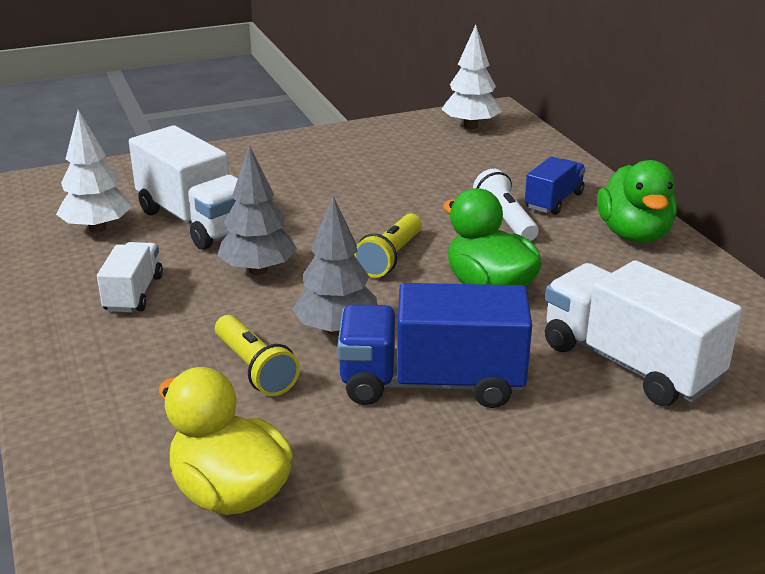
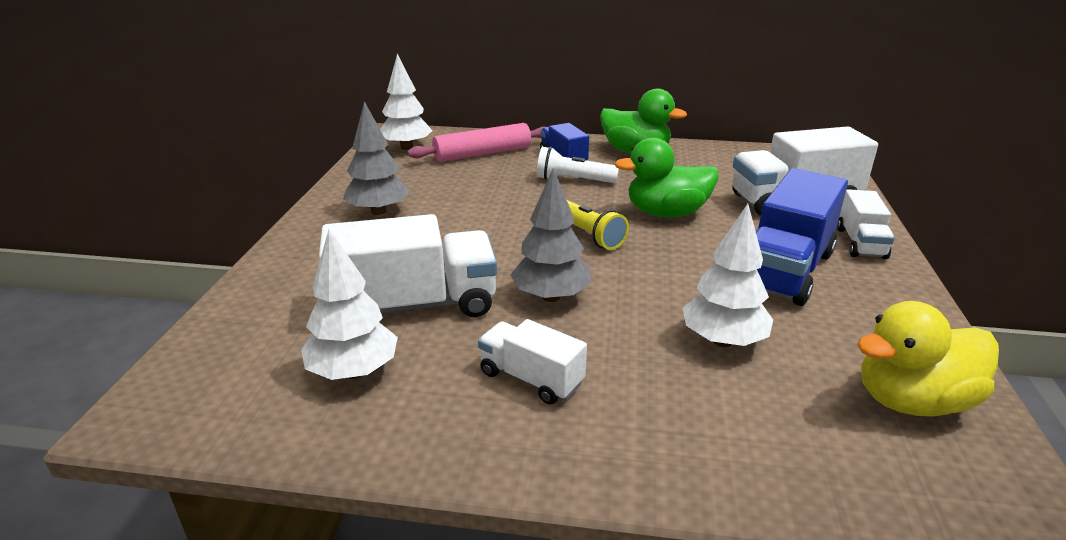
camera: 60 degrees left, 0 degrees up
(255, 369) = (722, 340): yellow flashlight -> white tree
(336, 330) = (684, 286): grey tree -> grey tree (378, 211)
(506, 161) = (482, 153): none -> pink rolling pin
(561, 428) = (860, 243): none -> white truck

